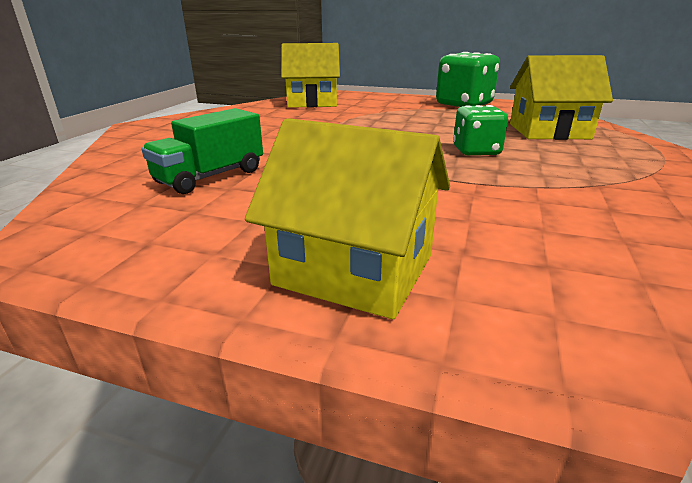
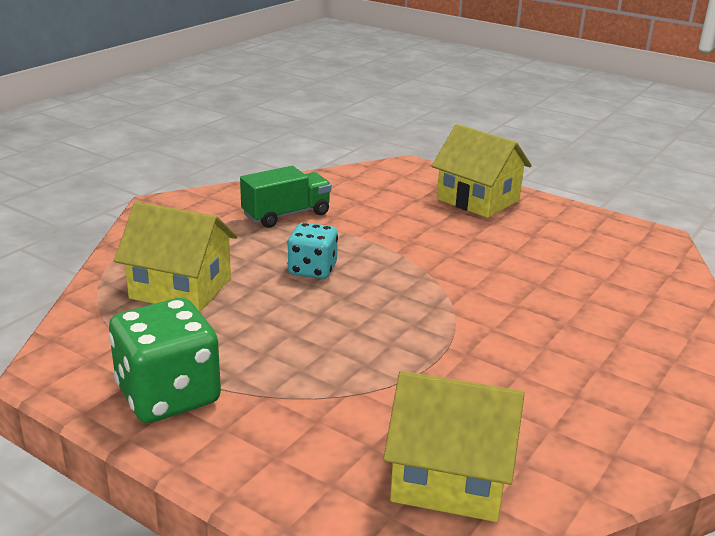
camera: 165 degrees left, 0 degrees up
(210, 177) = (578, 279): green truck -> green truck (286, 215)
(476, 151) = (312, 270): green dice -> turquoise dice

